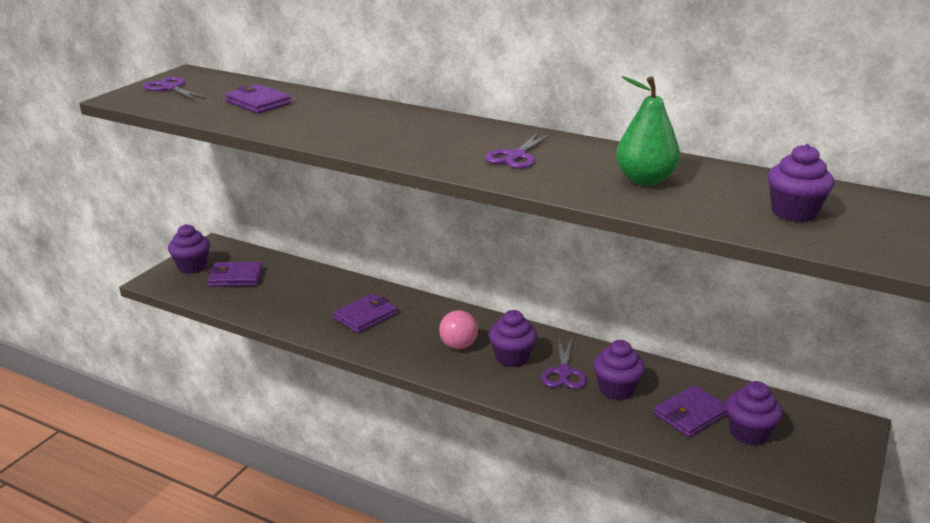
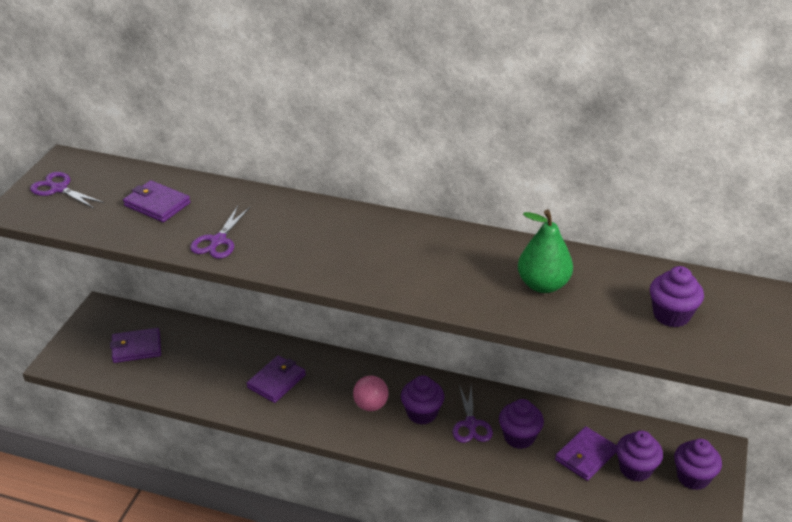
camera: 10 degrees left, 10 degrees up
(192, 266) = (88, 339): purple cupcake -> purple cupcake (693, 477)
(516, 156) = (424, 263): purple scissors -> purple scissors (218, 241)

